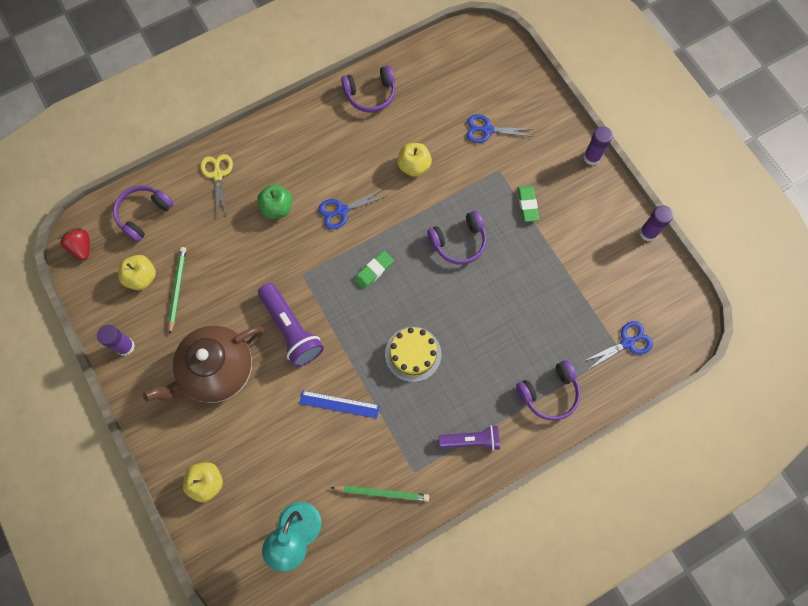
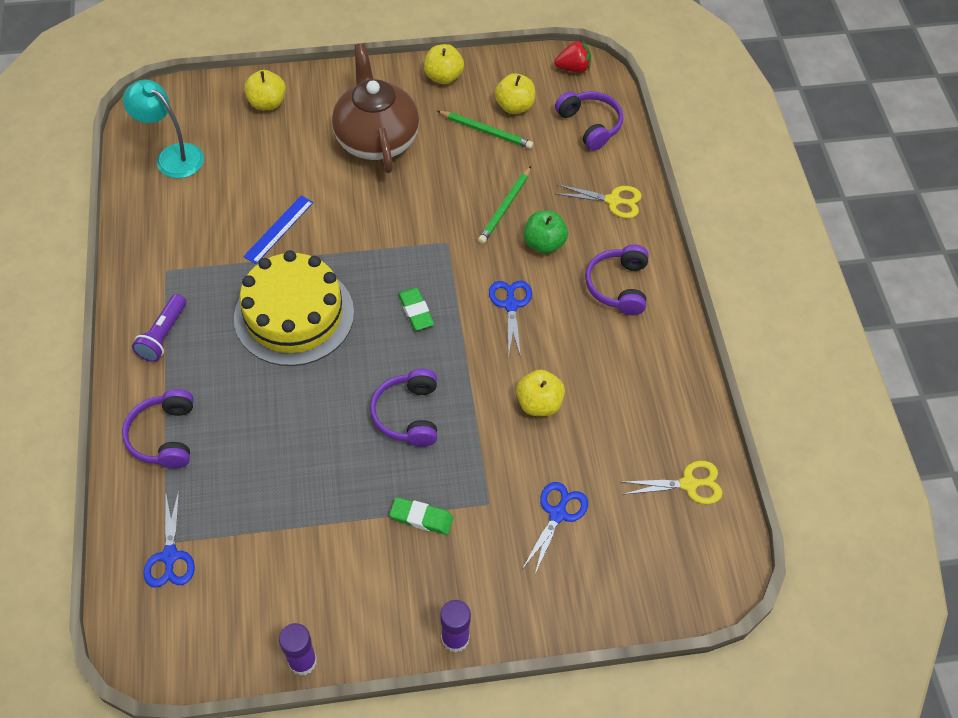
camera: 110 degrees right, 15 degrees down
(125, 346) = (443, 77): purple glue stick -> yellow apple
(291, 329) = (387, 213): purple flashlight -> none
(370, 94) = (669, 392): purple headphones -> purple headphones (618, 286)
(382, 493) = (163, 235): green pencil -> green pencil (505, 207)
(413, 354) = (294, 315): yellow cake -> yellow cake, size x1.67
(432, 66) = (689, 484): none -> yellow scissors

